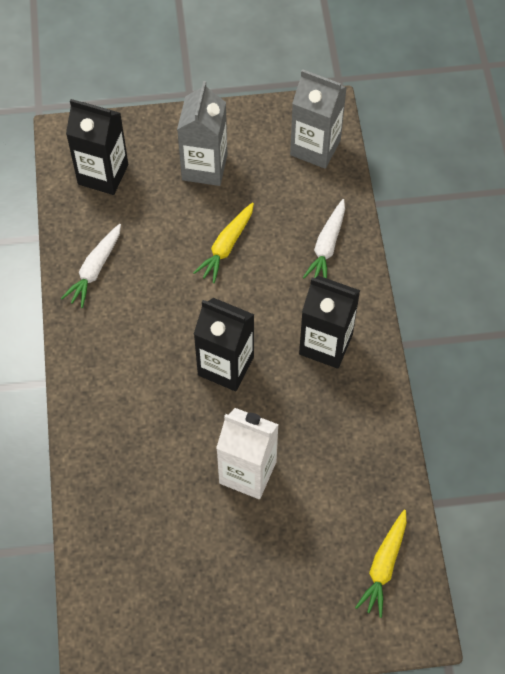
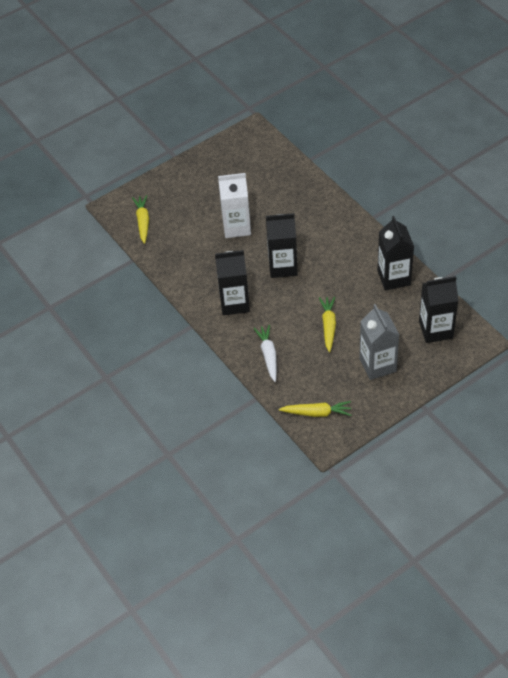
camera: 155 degrees right, 10 degrees down
(95, 269) = (394, 278): white carrot -> black carton
(315, 147) = (316, 413): grey carton -> yellow carrot

